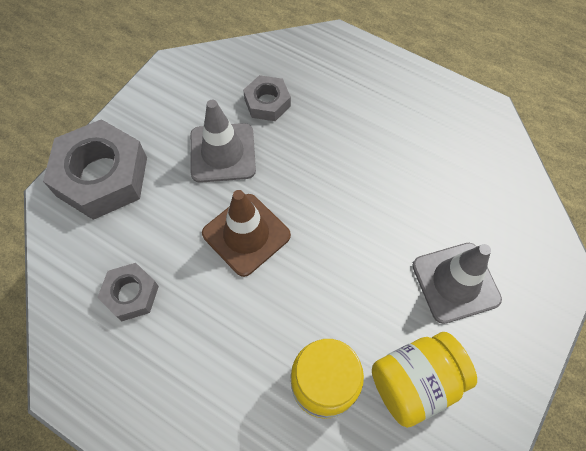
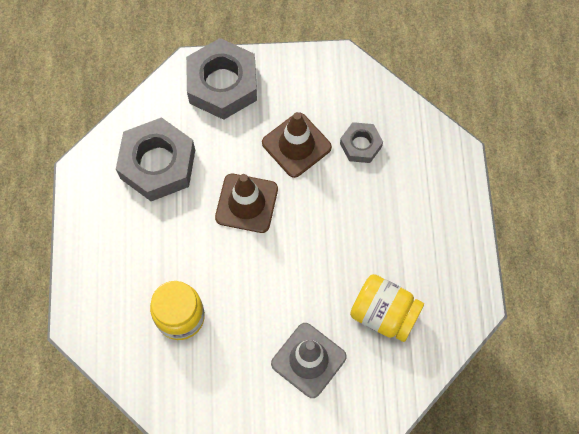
camera: 55 degrees right, 5 degrees up
(131, 294) = (157, 164): grey nut -> grey nut, size x1.89
(222, 153) = (296, 145): grey traffic cone -> brown traffic cone
(415, 382) = (219, 372): yellow jar -> yellow jar (384, 314)

